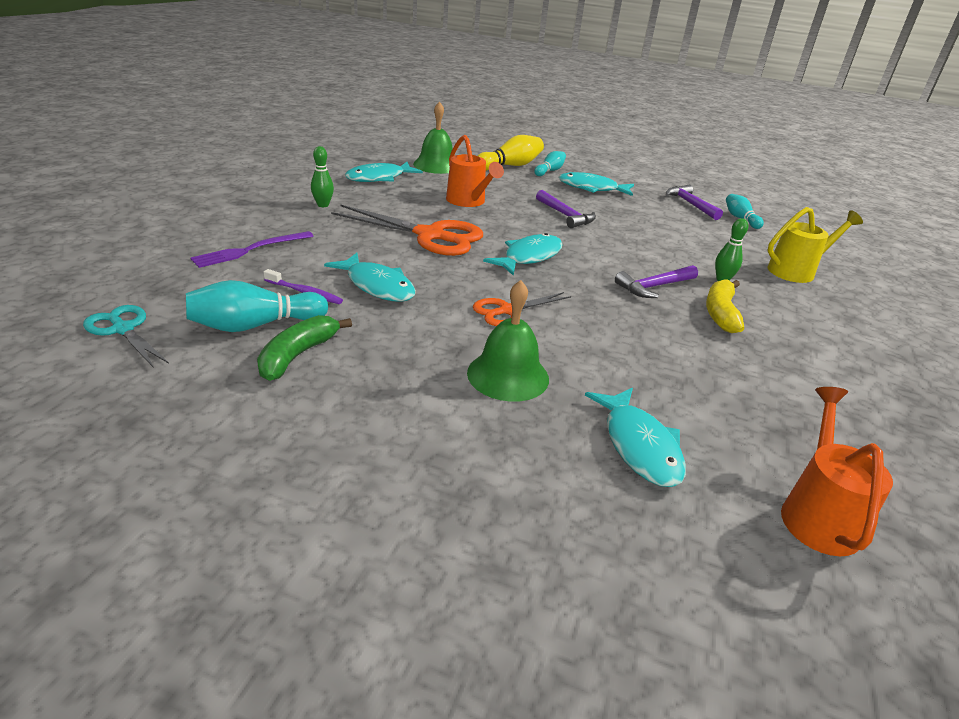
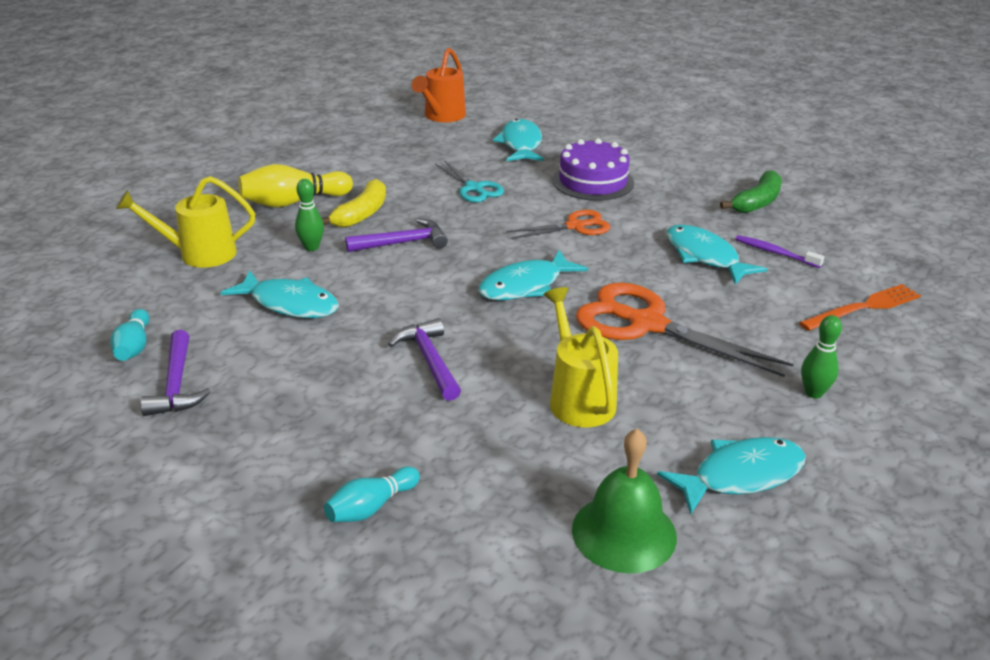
camera: 165 degrees left, 0 degrees up
(123, 329) = (909, 228): turquoise scissors -> turquoise scissors (474, 188)
(250, 250) = (863, 308): purple fork -> orange fork
(255, 325) = (804, 225): turquoise bowling pin -> none
(468, 202) = (578, 397): orange watering can -> yellow watering can
(508, 375) = (593, 181): green bell -> purple cake
(510, 166) = (453, 531): yellow bowling pin -> yellow bowling pin (293, 202)
(592, 188) = (325, 437): turquoise fish -> turquoise fish (289, 304)

